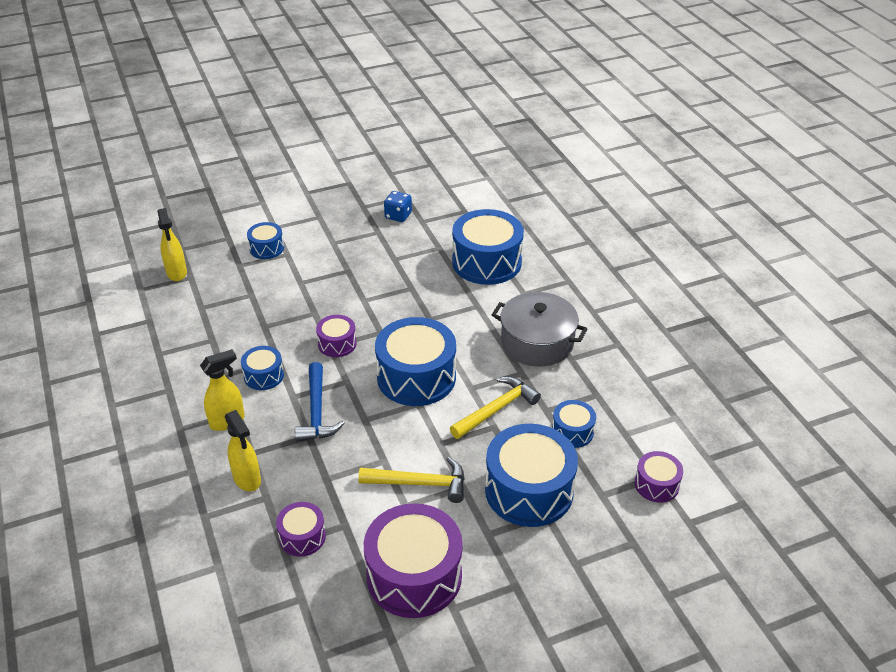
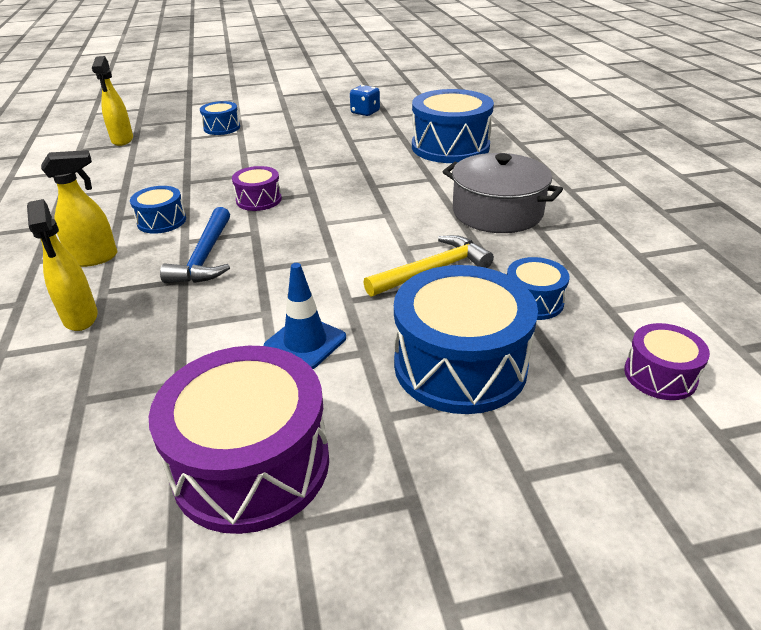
camera: 10 degrees right, 5 degrees down
(302, 537) = (112, 392): purple drum -> none
(416, 377) = (339, 233): blue drum -> none
(420, 483) = (305, 342): yellow hammer -> blue traffic cone

